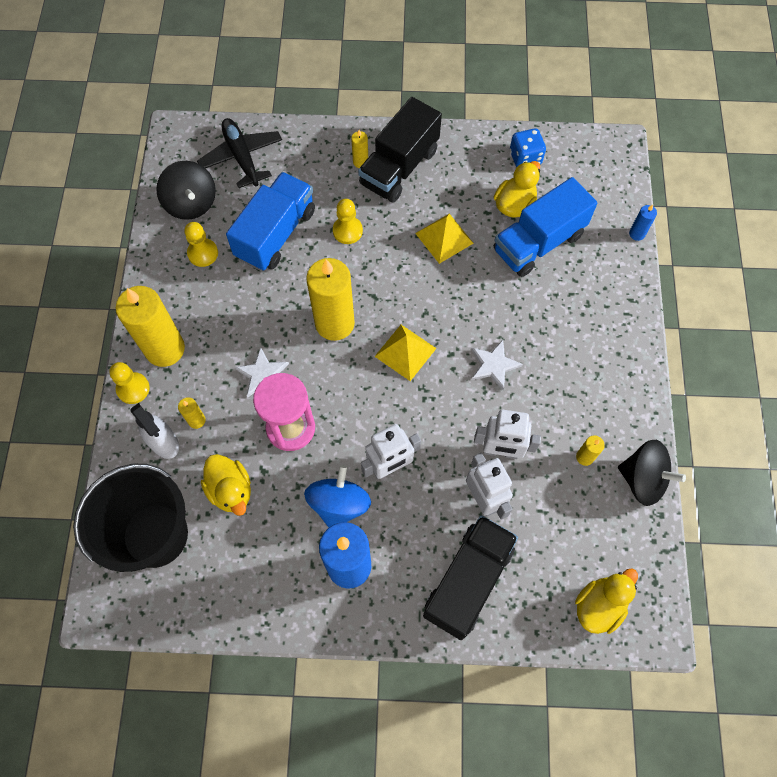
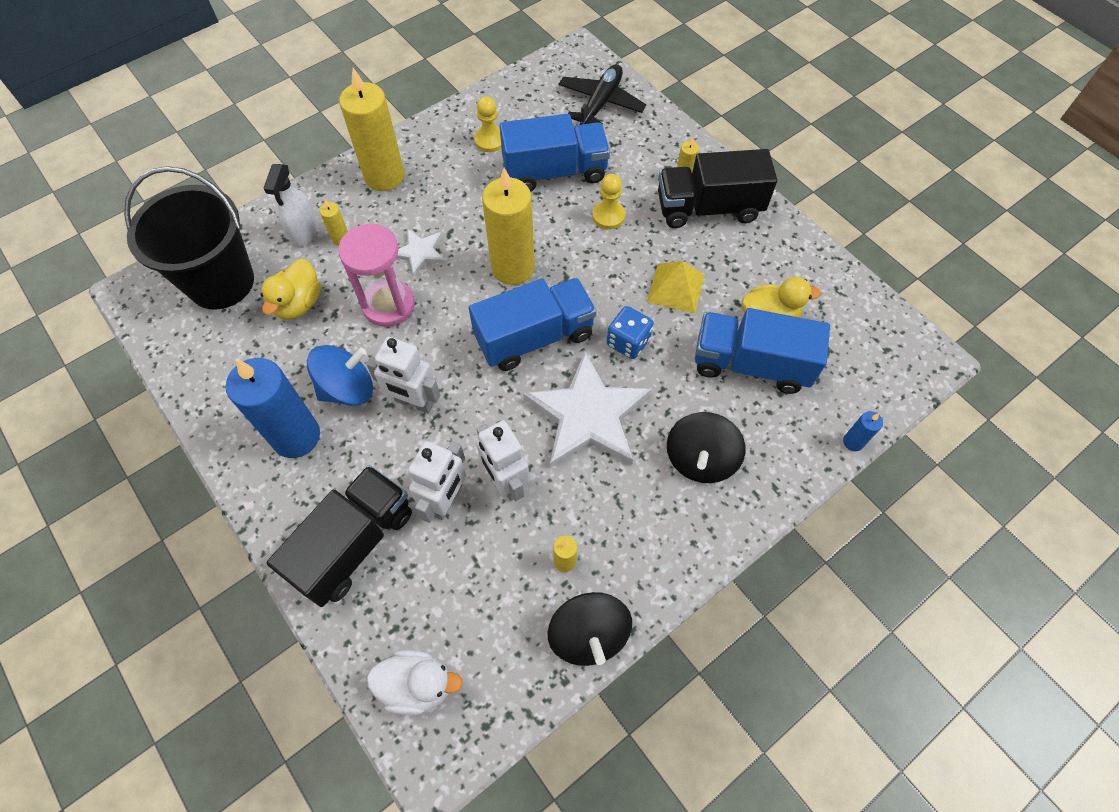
camera: 50 degrees right, 5 degrees down
(133, 389) = (333, 182): yellow pawn -> none
(191, 203) = (526, 103): black spinning top -> black spinning top (700, 459)
(405, 352) = (534, 337): yellow pyramid -> blue truck
(468, 581) = (354, 544): black truck -> black truck turned 45 degrees counterclockwise
(494, 365) = (588, 415): white star -> white star, size x2.03
(525, 158) = (826, 292): blue dice -> blue dice (628, 342)
(599, 606) = (417, 685): yellow duck -> white duck

